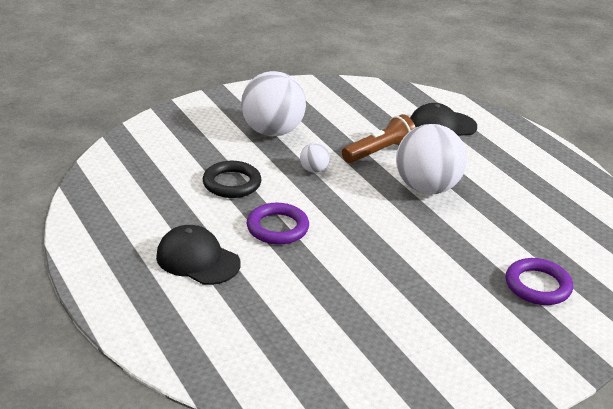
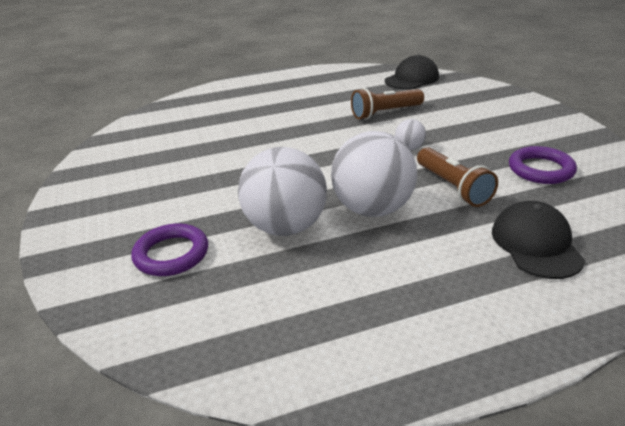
camera: 105 degrees right, 0 degrees up
(197, 260) = (285, 101): black cap -> black cap (412, 79)
(232, 183) = (385, 113): black ring -> brown flashlight
(272, 132) = (482, 132): white ball -> white ball (285, 227)
(277, 228) = (316, 128): purple ring -> purple ring (540, 169)

